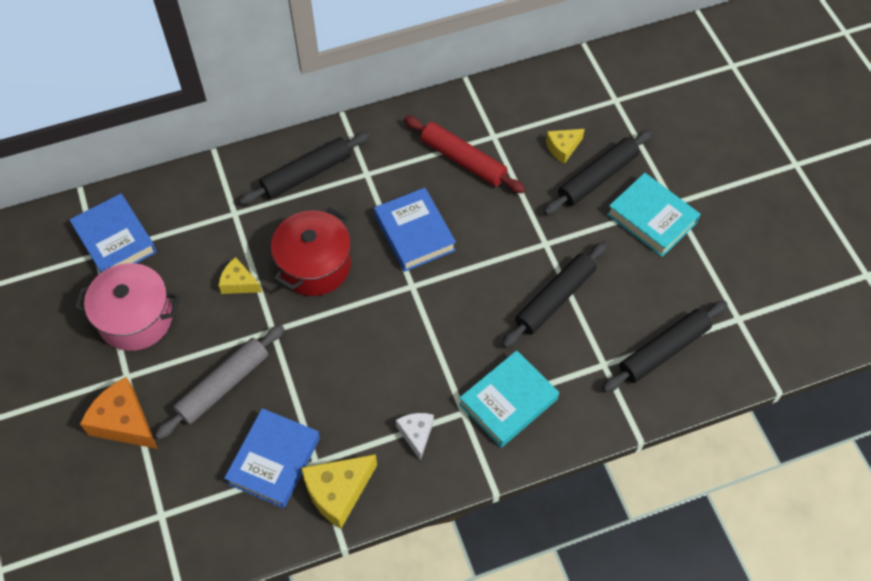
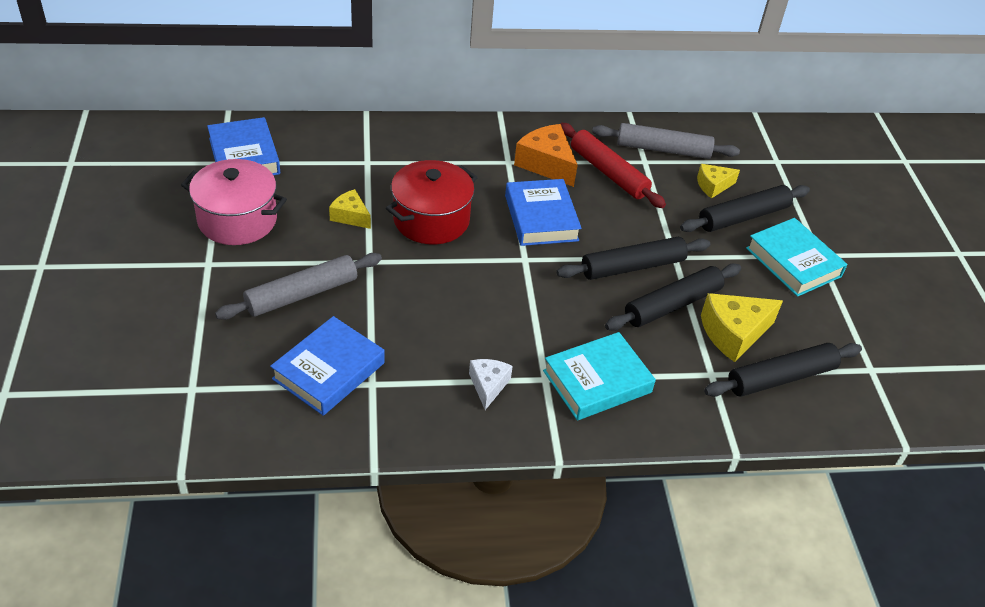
camera: 10 degrees right, 15 degrees down
(124, 422) = (189, 300): orange cheese -> orange cheese (546, 164)
(306, 174) = (449, 149): black rolling pin -> black rolling pin (632, 267)
(338, 492) = (386, 416): yellow cheese -> yellow cheese (733, 333)
(507, 116) = (663, 150): none -> grey rolling pin

